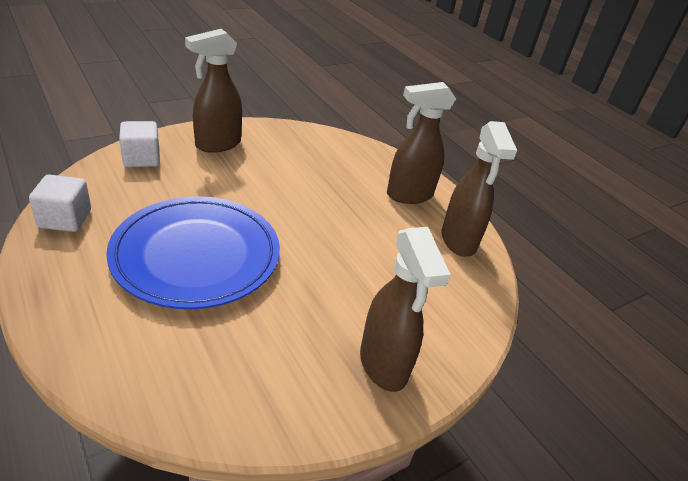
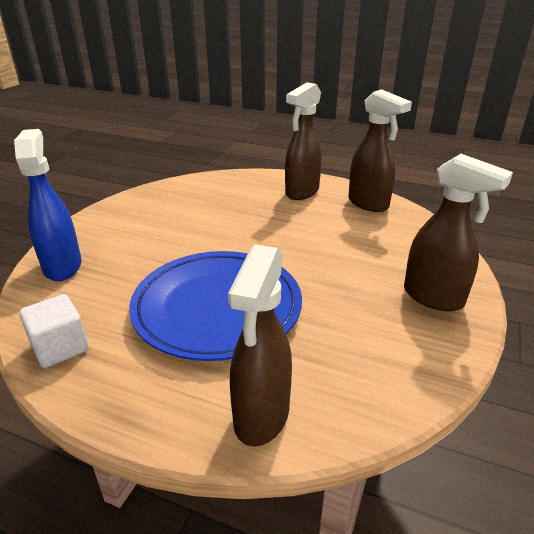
camera: 30 degrees left, 5 degrees down
(141, 158) = (63, 266): white cube -> blue spray bottle
(217, 144) = (115, 225): brown spray bottle -> brown spray bottle (261, 416)

